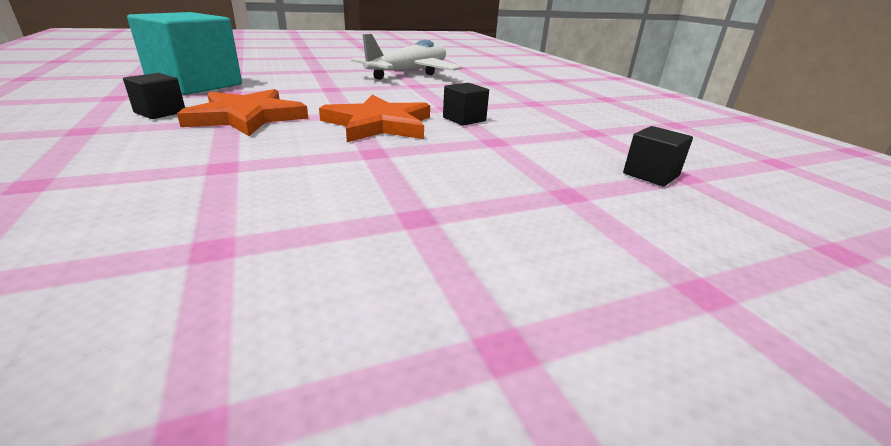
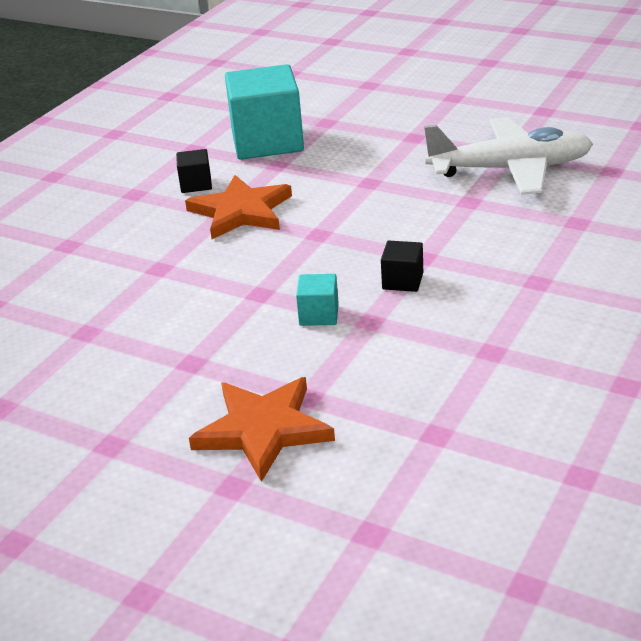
camera: 55 degrees right, 5 degrees up
(379, 124) = (318, 259): orange star -> orange star (263, 430)
(452, 148) = (319, 315): none -> turquoise cube
(651, 174) = (410, 417): black cube -> none

